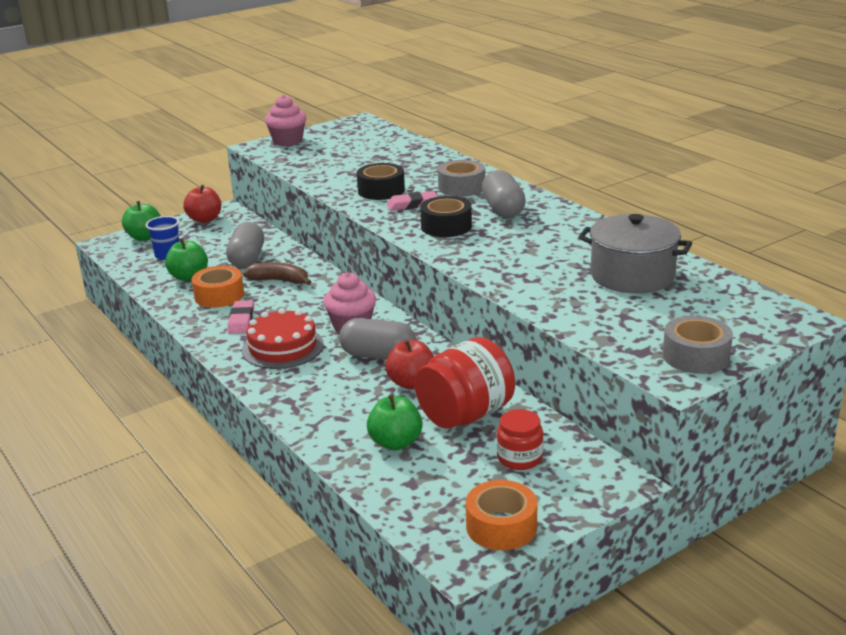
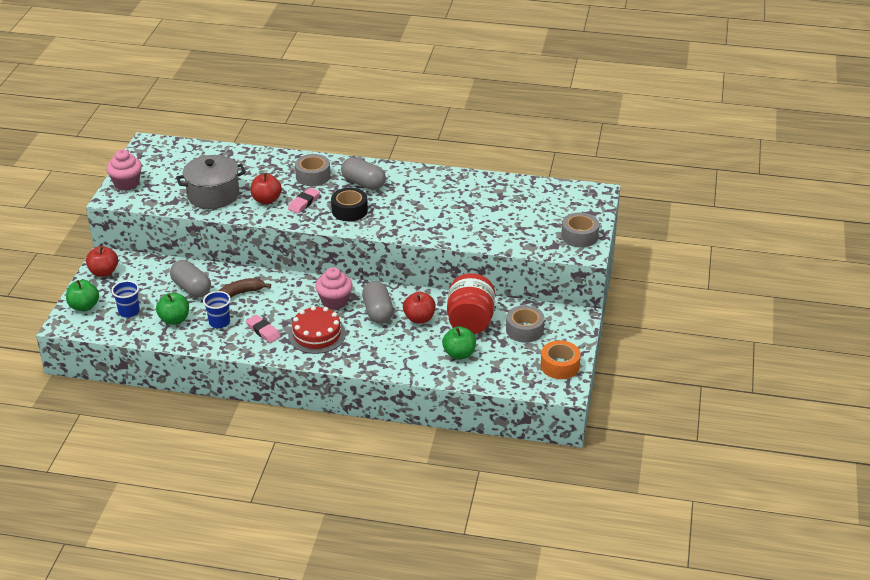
camera: 45 degrees left, 10 degrees up
(219, 296) = (219, 322): orange tape -> blue cup
(378, 356) = (378, 312): grey capsule -> grey capsule turned 75 degrees counterclockwise
(381, 190) = (266, 200): black tape -> red apple
(519, 458) = (524, 330): red jar -> grey tape
(632, 276) = (493, 200): grey pot -> grey pot (213, 195)

